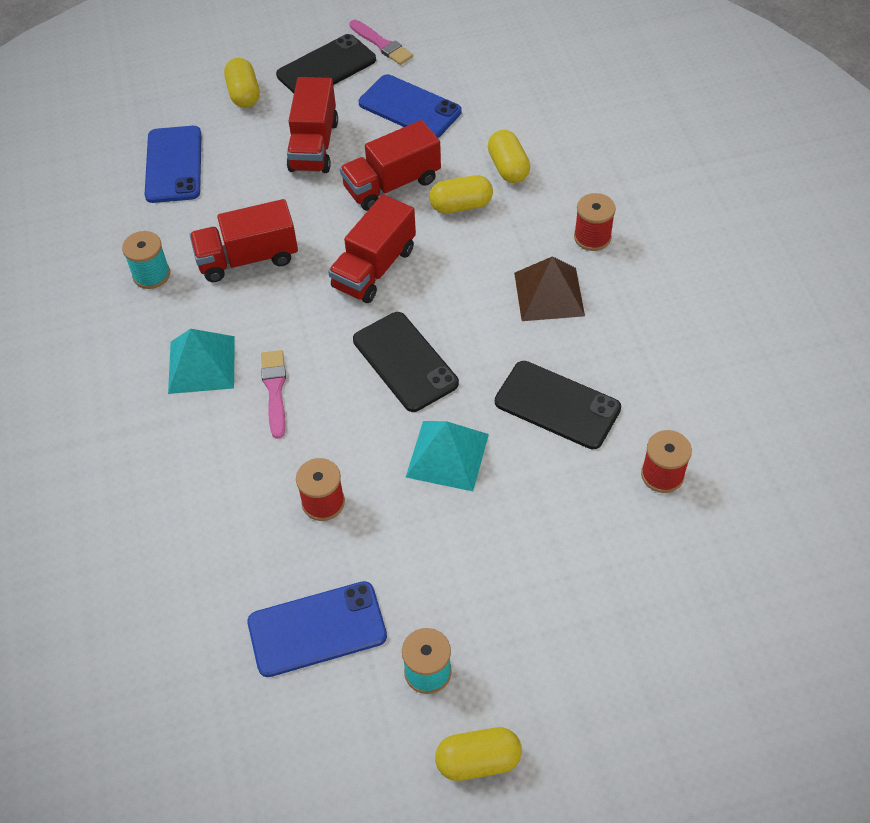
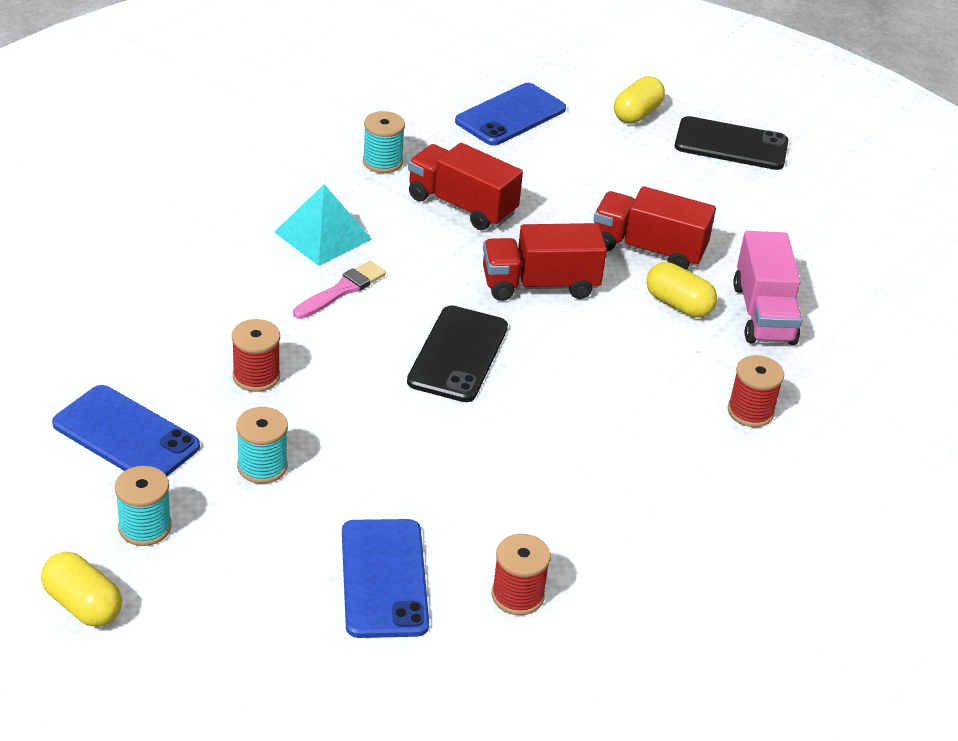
camera: 45 degrees right, 15 degrees down
(314, 145) = (632, 181): red truck -> none
(382, 44) = (804, 163): pink brush -> none
(409, 107) = (752, 216): blue phone -> blue phone (384, 578)
(423, 555) = (262, 466): none -> turquoise spool
(447, 455) = (384, 431): turquoise pyramid -> none
(508, 167) = (763, 314): yellow capsule -> pink truck
(549, 294) = (644, 413): brown pyramid -> none
(557, 405) = (519, 480): black phone -> none

